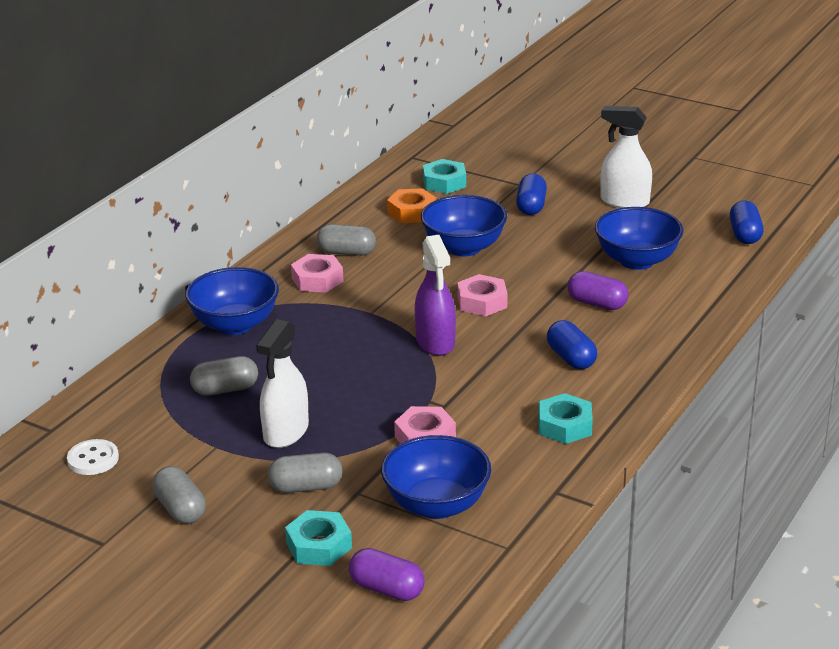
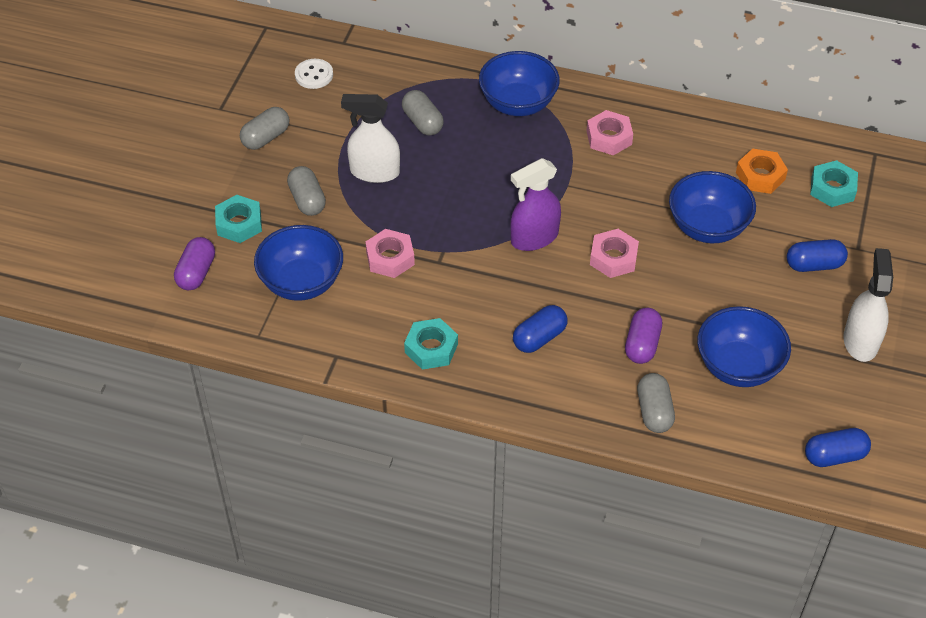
camera: 75 degrees right, 20 degrees up
(346, 252) = (664, 146): grey capsule -> grey capsule (654, 411)

